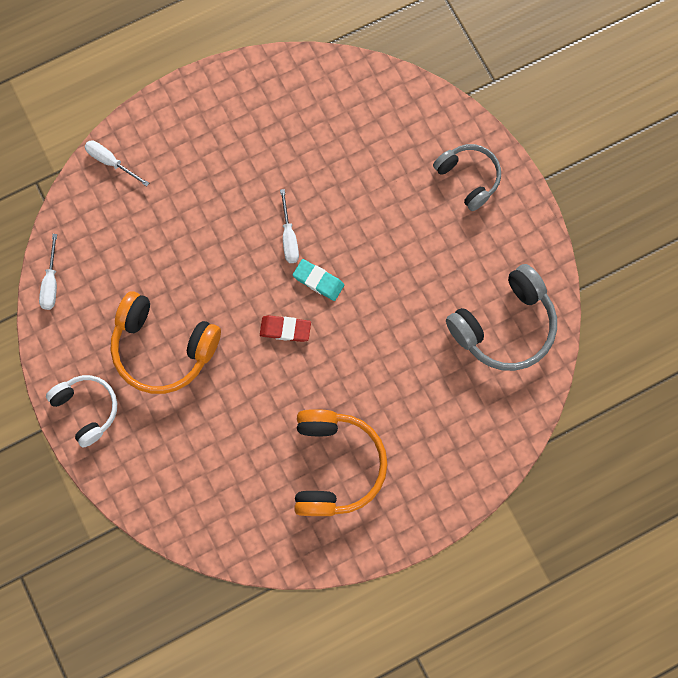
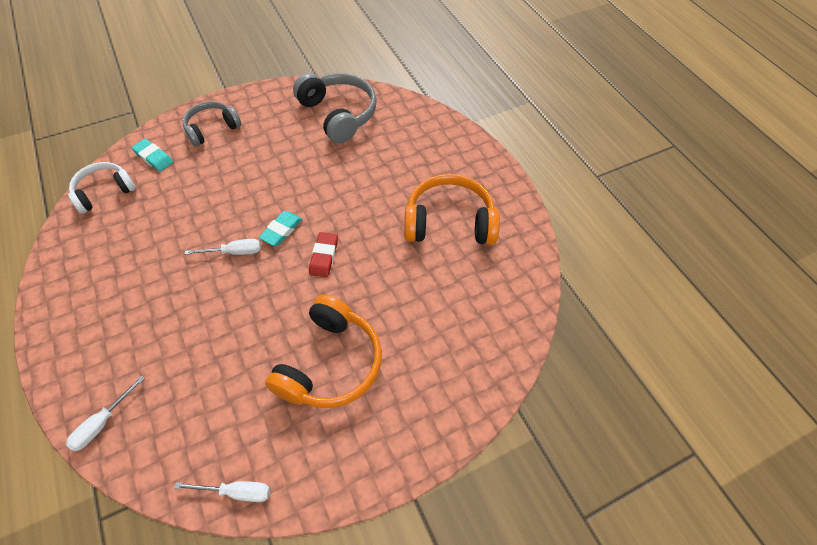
camera: 90 degrees left, 20 degrees down
(87, 409) = (392, 443): white headphones -> white headphones (104, 192)
(418, 124) = (153, 157): none -> turquoise eraser

